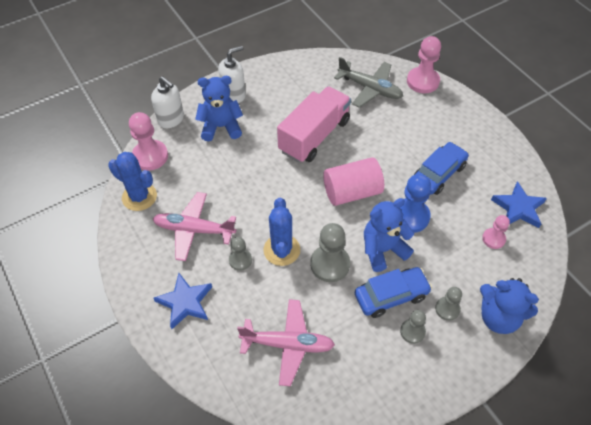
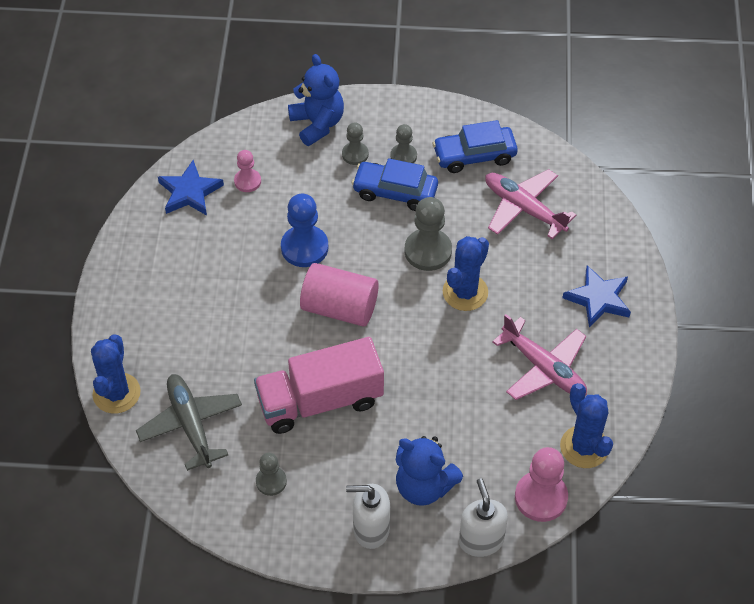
camera: 145 degrees left, 0 degrees up
(240, 260) = (515, 307): grey pawn -> grey pawn (271, 481)
(383, 250) = (363, 234): blue teddy bear -> none
(422, 81) = (116, 393): pink pawn -> blue cactus
(438, 174) = (228, 271): blue car -> blue car (474, 156)

